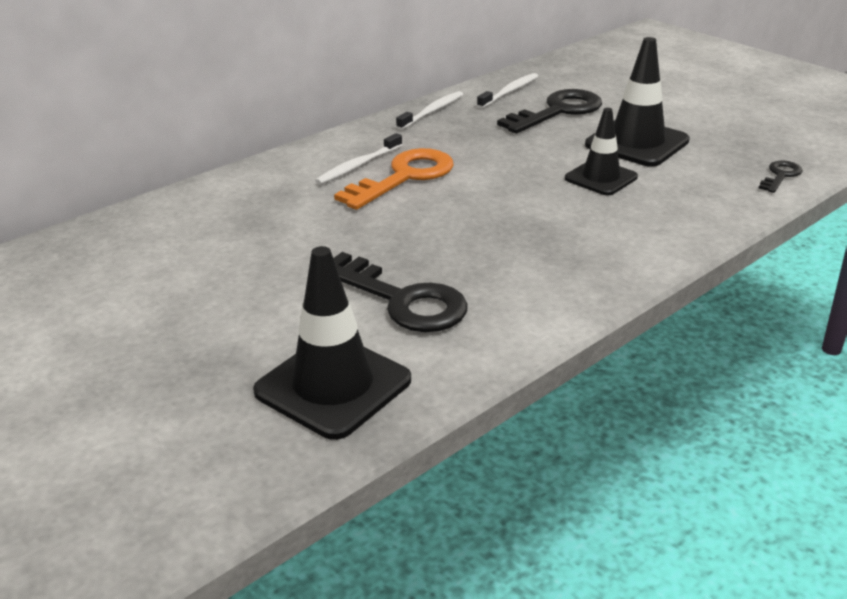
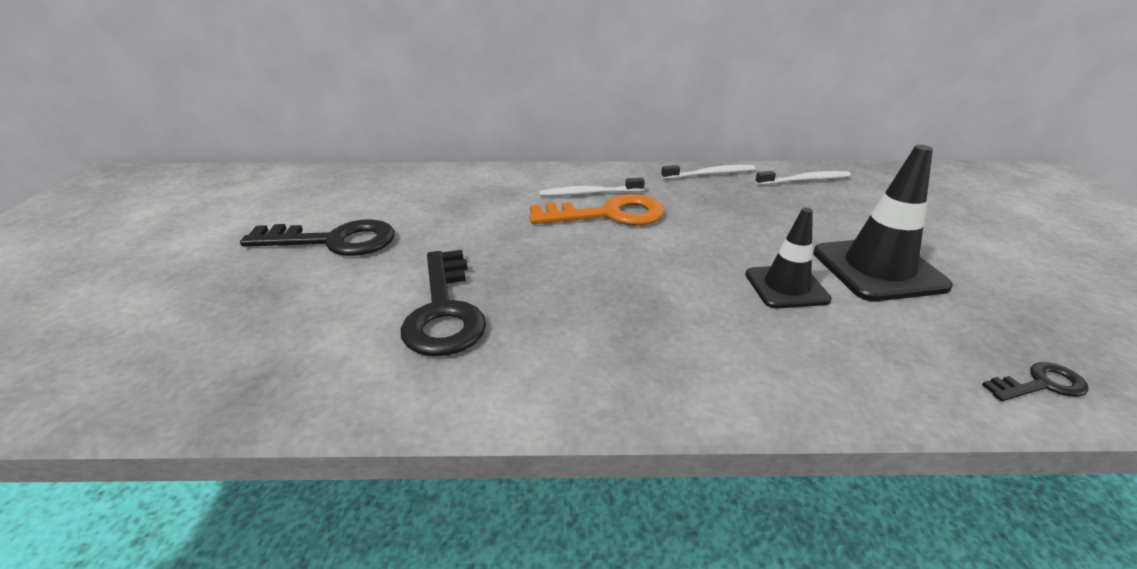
camera: 40 degrees right, 0 degrees up
(333, 386) = (285, 353): black traffic cone -> none
(558, 111) = (829, 211): black key -> black key (333, 241)

